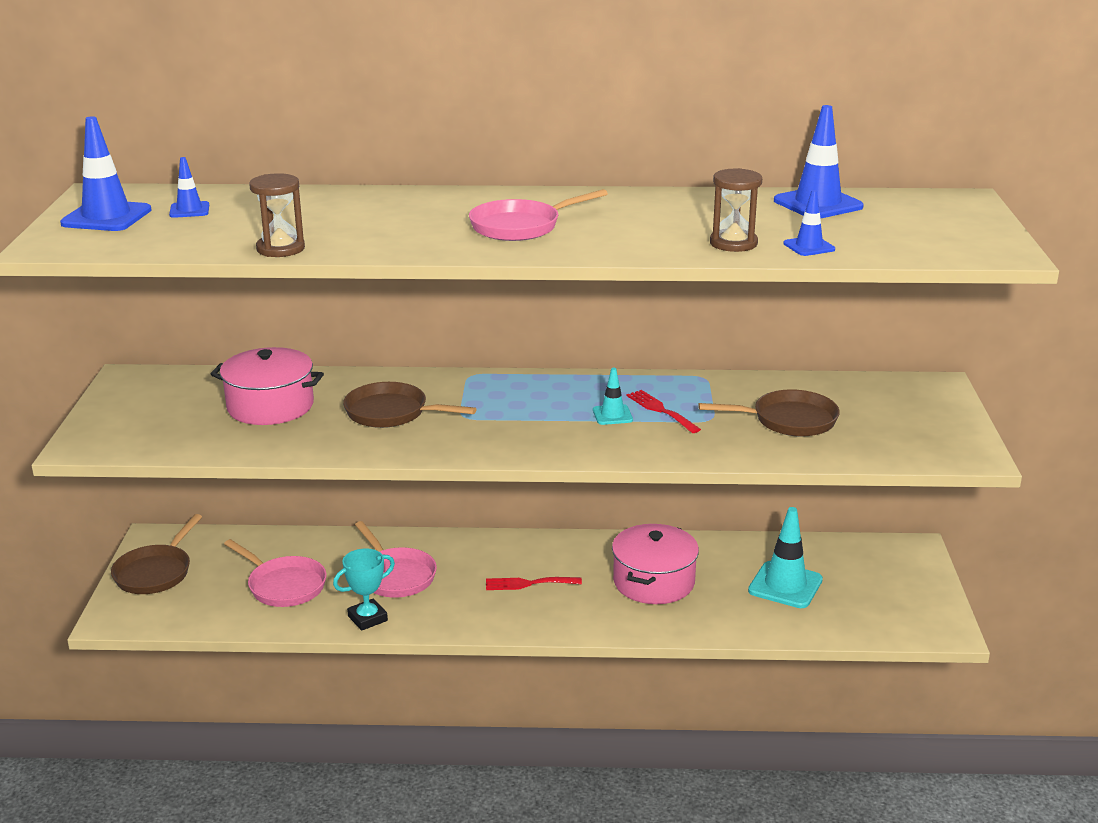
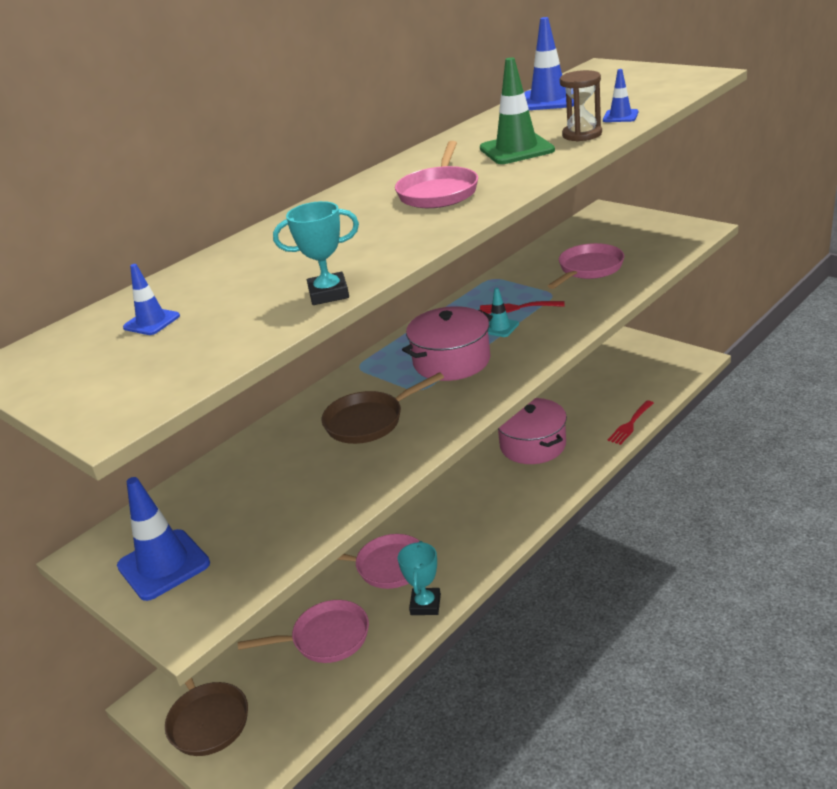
camera: 45 degrees left, 5 degrees up
(106, 217) = (88, 370): blue traffic cone -> blue traffic cone (163, 565)
(270, 406) = (271, 481): pink pot -> pink pot (451, 361)
(280, 249) = (328, 294): brown hourglass -> turquoise trophy
(528, 584) = (472, 502): red fork -> red fork (630, 424)
(659, 227) = (516, 149): none -> green traffic cone
(785, 585) = (593, 395): turquoise traffic cone -> none
(789, 420) = (588, 269): brown pan -> pink pan

